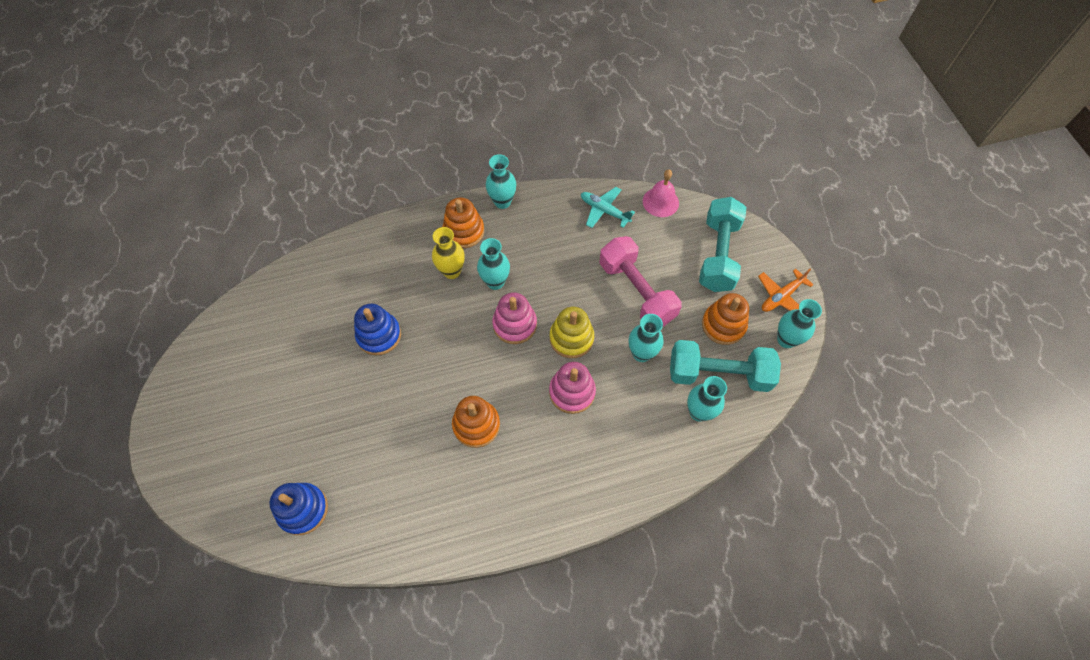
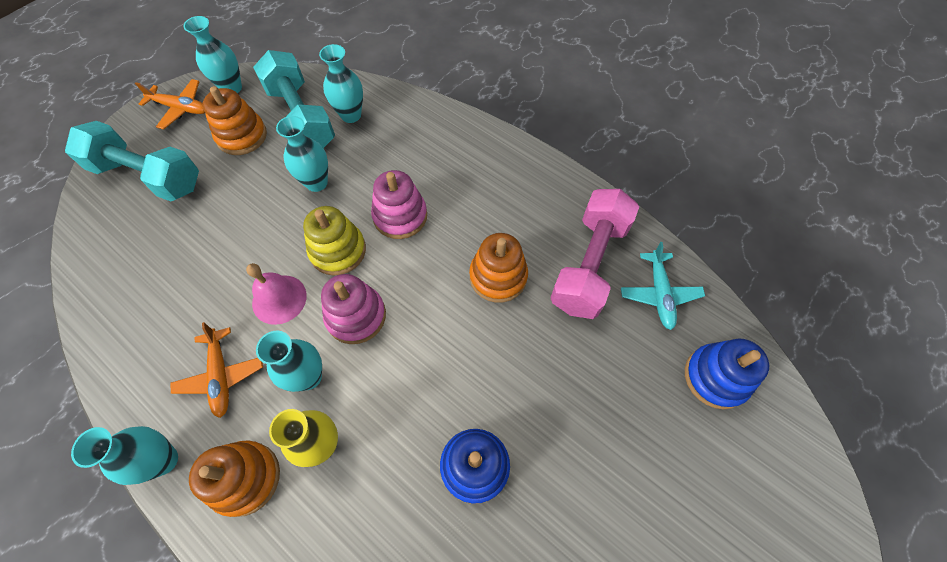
camera: 125 degrees left, 0 degrees up
(530, 242) = (221, 376): none -> orange plane
(604, 211) = (127, 318): turquoise plane -> turquoise plane (659, 294)
(636, 292) = (240, 223): pink dumbbell -> pink dumbbell (589, 264)
(660, 202) = (85, 264): pink bell -> pink bell (279, 299)
(718, 254) = (148, 176): turquoise dumbbell -> turquoise dumbbell turned 45 degrees clockwise

